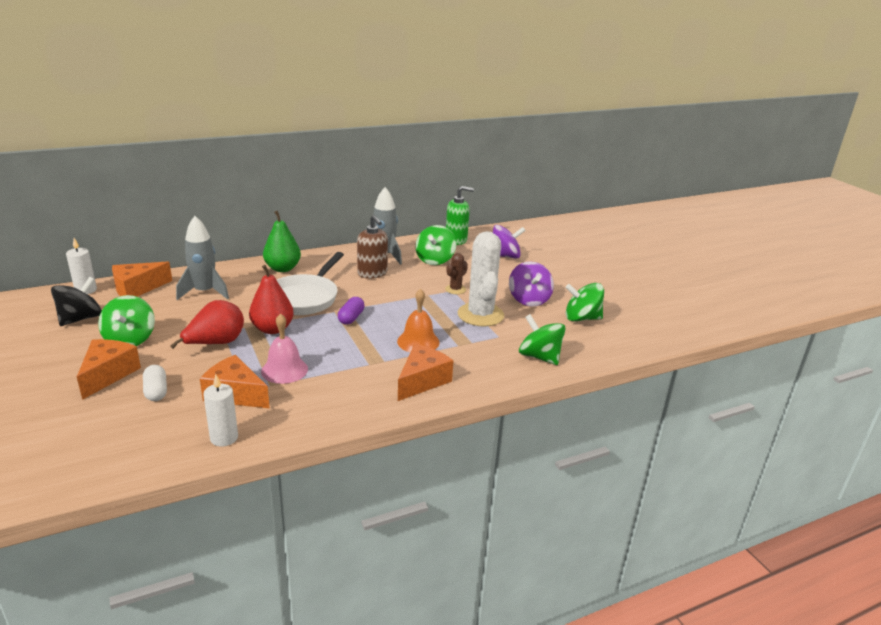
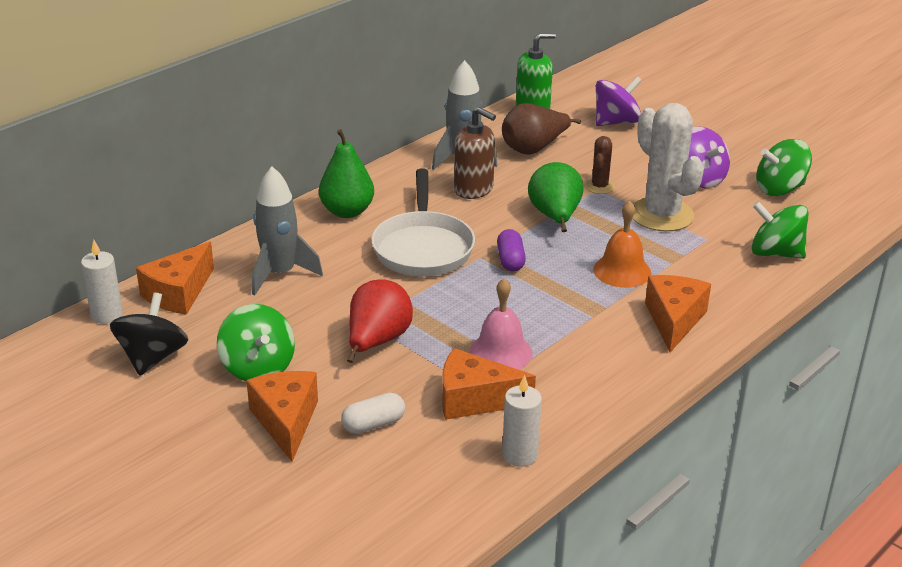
camera: 20 degrees left, 5 degrees up
(156, 391) = (373, 424): white capsule -> white capsule turned 75 degrees counterclockwise
(272, 329) = (428, 302): red pear -> none
(407, 300) = (555, 217): none -> green pear
(435, 260) = (534, 149): green spinning top -> brown pear

